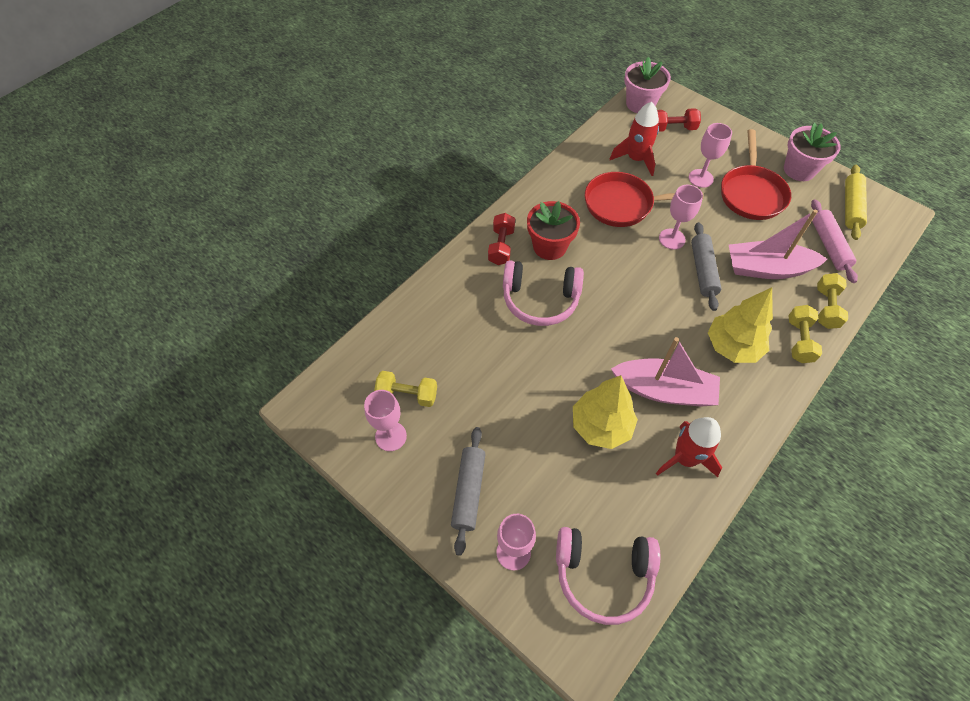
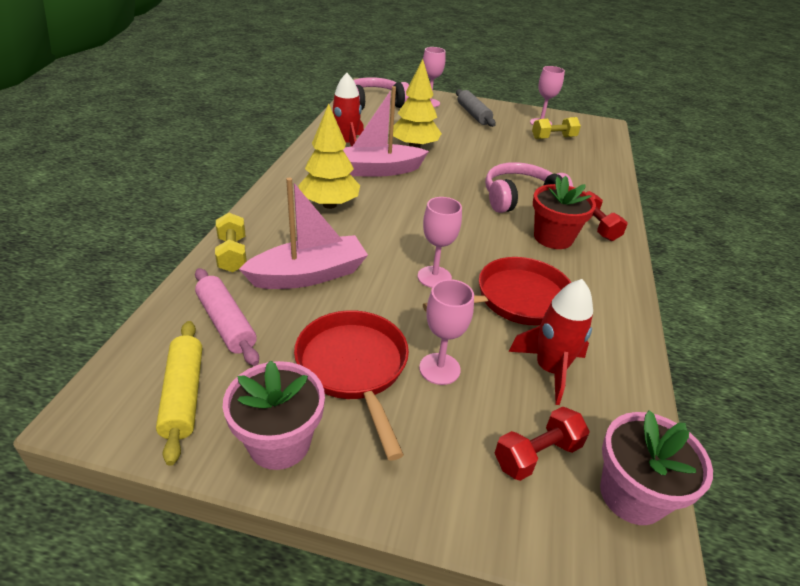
camera: 150 degrees right, 20 degrees down
(702, 270) = (383, 255): grey rolling pin -> none
(799, 340) = (263, 222): yellow dumbbell -> none

